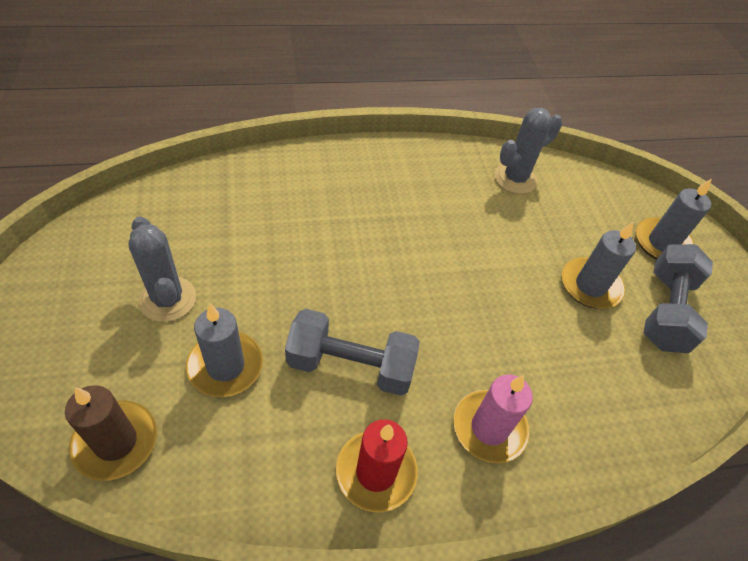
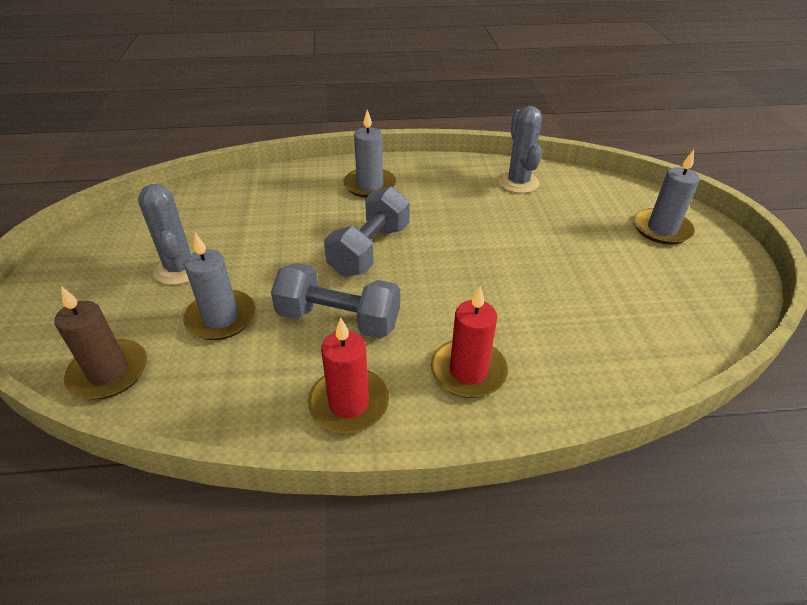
camera: 10 degrees right, 10 degrees down
(489, 428) = (468, 371): pink candle -> red candle
(515, 179) = (518, 182): grey cactus -> grey cactus turned 75 degrees counterclockwise
(590, 286) = (585, 261): grey candle -> grey candle (370, 185)
(665, 311) = (662, 281): grey dumbbell -> grey dumbbell (370, 250)

